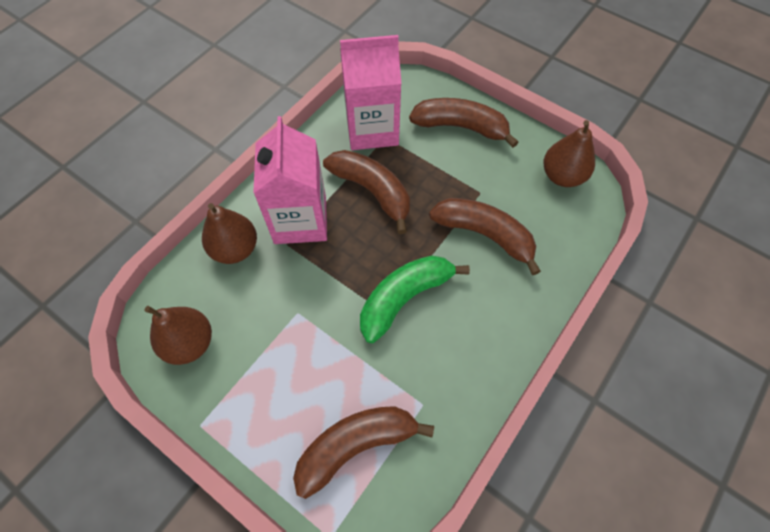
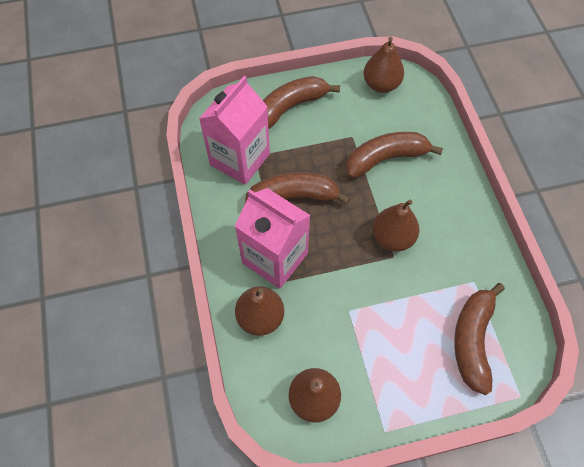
camera: 50 degrees left, 0 degrees up
(404, 298) = (392, 238): green banana -> brown pear

